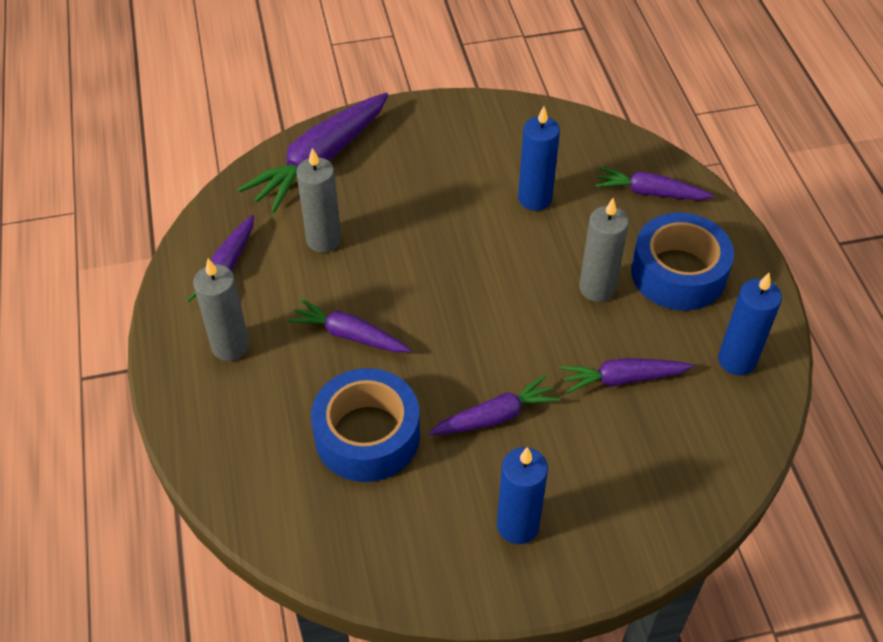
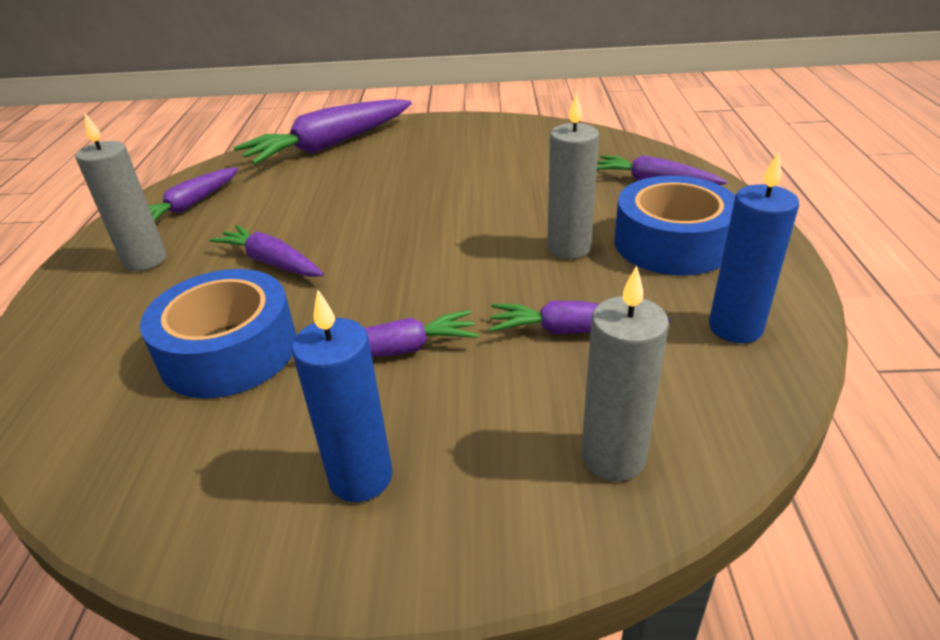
camera: 15 degrees right, 15 degrees down
(323, 240) = (296, 193): grey candle -> grey candle (613, 457)
(535, 198) = (526, 179): blue candle -> none

